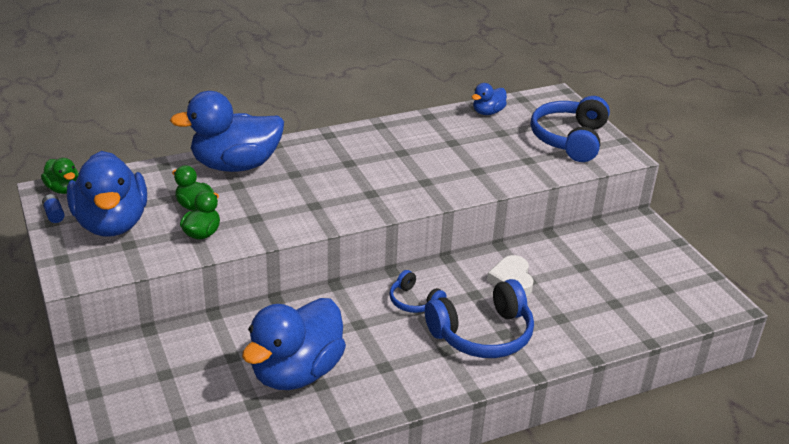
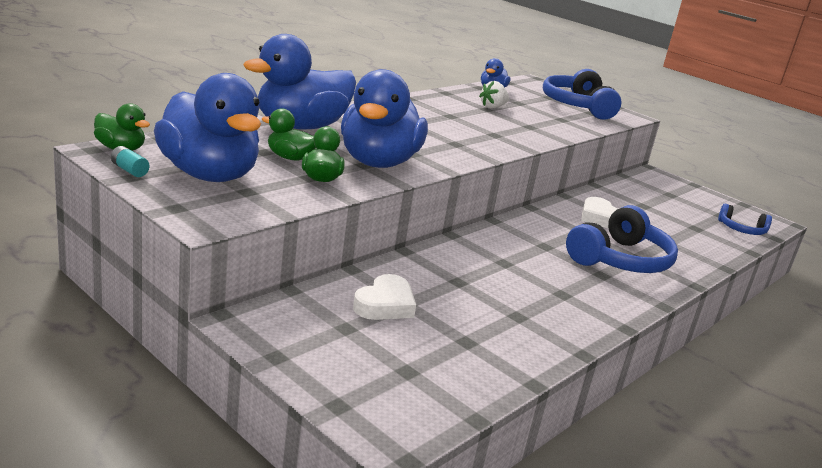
camera: 25 degrees left, 10 degrees down
(54, 214) = (129, 170): blue battery -> turquoise battery
(213, 356) = (385, 304): none -> white heart
(296, 372) = (485, 309): blue duck -> blue duck (378, 162)
(414, 301) = (536, 240): blue headphones -> blue headphones (741, 230)
(462, 140) = (492, 107): none -> white strawberry

